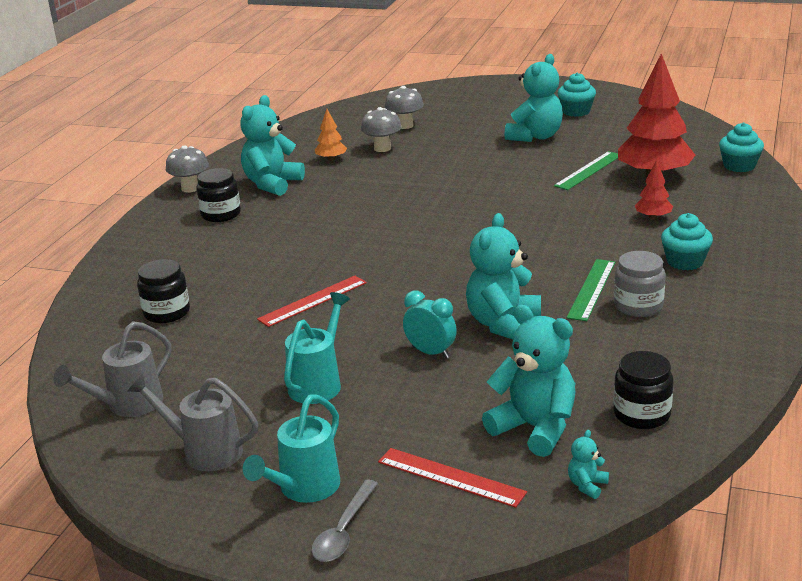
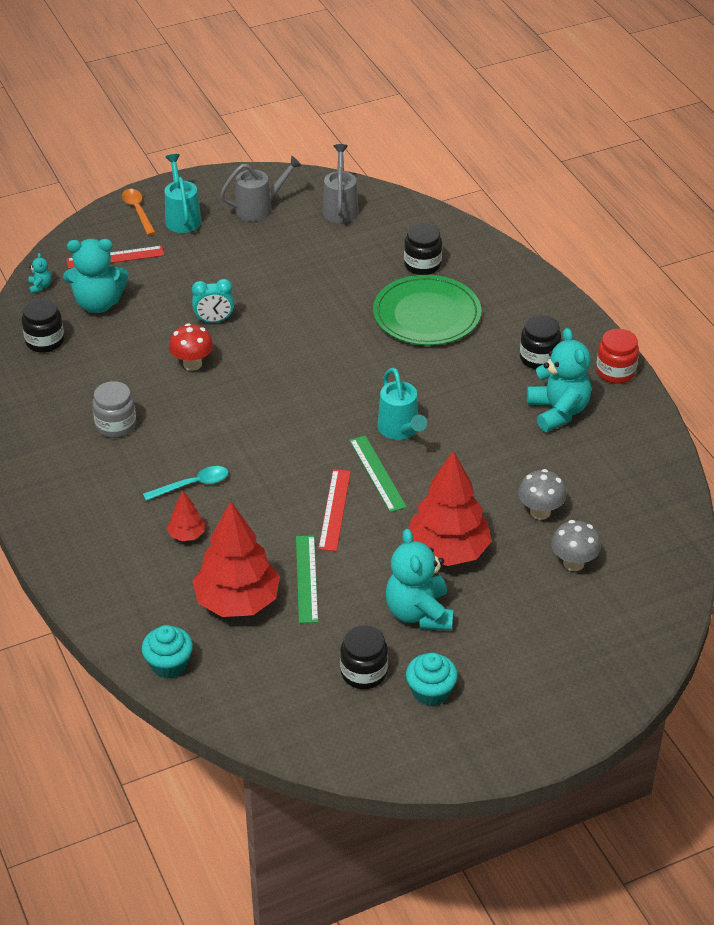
camera: 135 degrees right, 15 degrees up
(190, 188) = (615, 372): grey mushroom -> red jar
(240, 274) = (426, 314): none -> green plate
(313, 301) = (342, 319): red ruler -> red ruler (334, 509)
(318, 383) = (254, 269): turquoise watering can -> turquoise watering can (400, 430)
(331, 159) = (562, 471): orange tree -> none
(343, 531) = (138, 211): grey spoon -> orange spoon
(472, 152) = (448, 551): none -> red tree
(503, 324) = (192, 364): turquoise teddy bear -> red mushroom
(592, 289) = (162, 425): green ruler -> green ruler (377, 473)
(607, 127) = (364, 672): none -> black jar
(613, 242) = (192, 485): none -> turquoise spoon
(685, 262) = (117, 490): turquoise cupcake -> none

